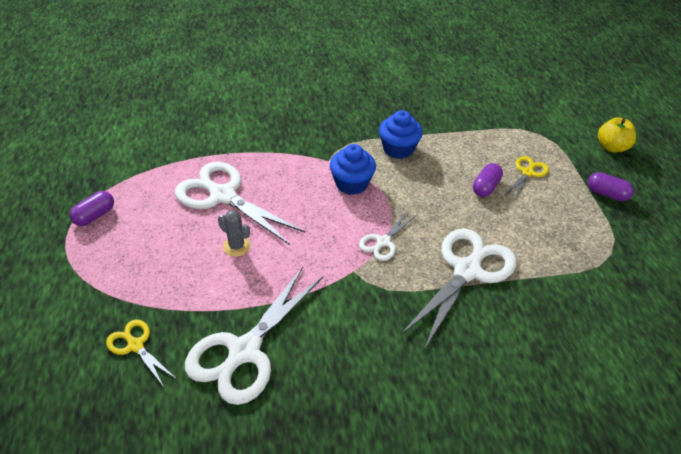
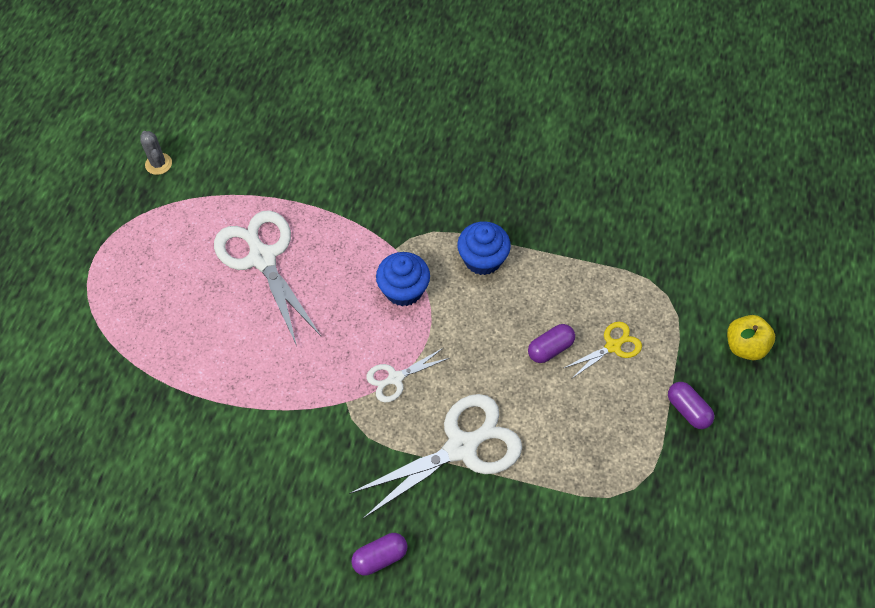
camera: 25 degrees right, 15 degrees up
(95, 216) = (129, 239): purple capsule -> purple capsule (380, 557)
(135, 345) = (109, 405): yellow scissors -> none
(236, 246) = (246, 328): grey cactus -> grey cactus (158, 164)
(244, 351) = (200, 450): white scissors -> none

